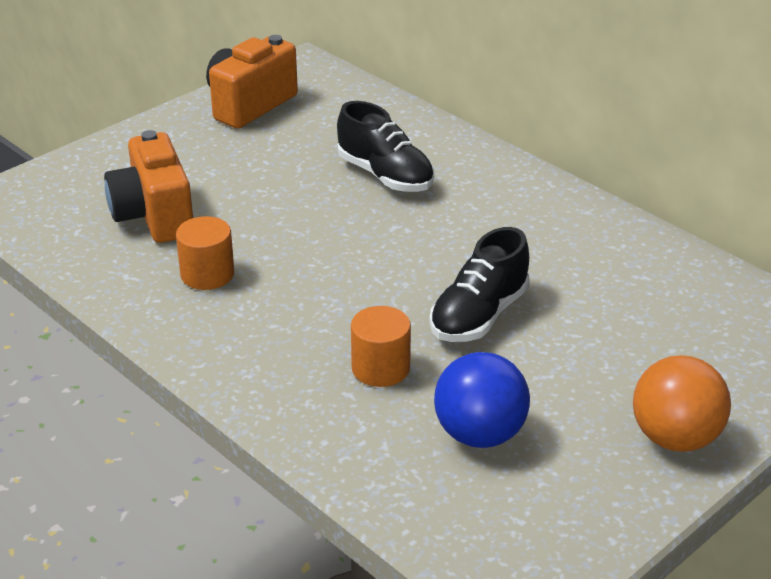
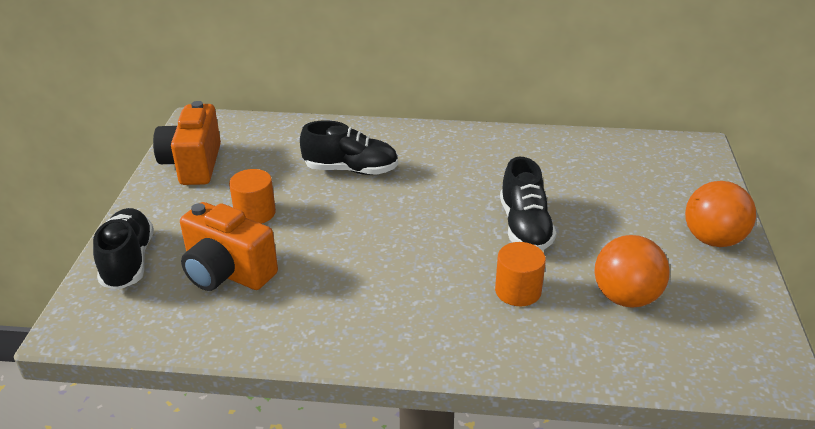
camera: 40 degrees left, 0 degrees up
(93, 167) = (128, 261): none -> black shoe
(207, 274) = (323, 293): orange cylinder -> orange cylinder (255, 213)
(479, 434) = (625, 297): blue ball -> orange ball

